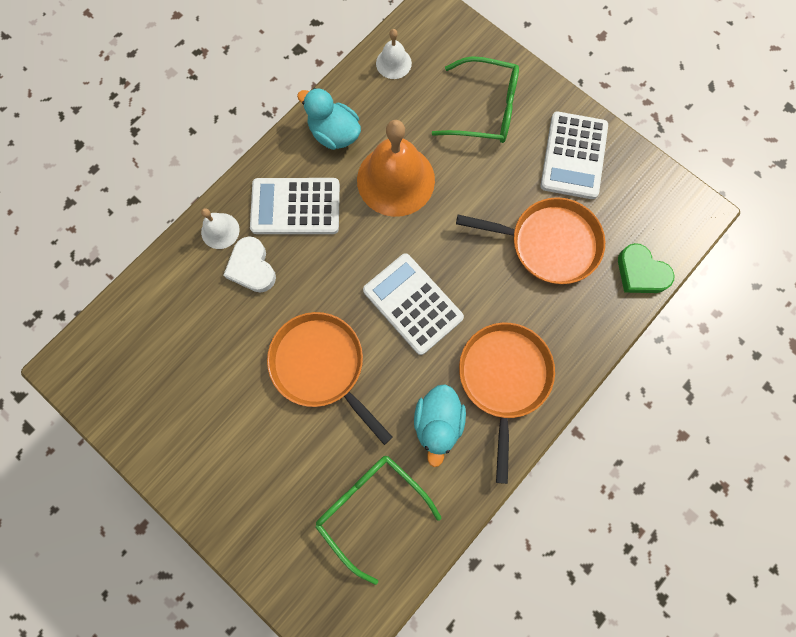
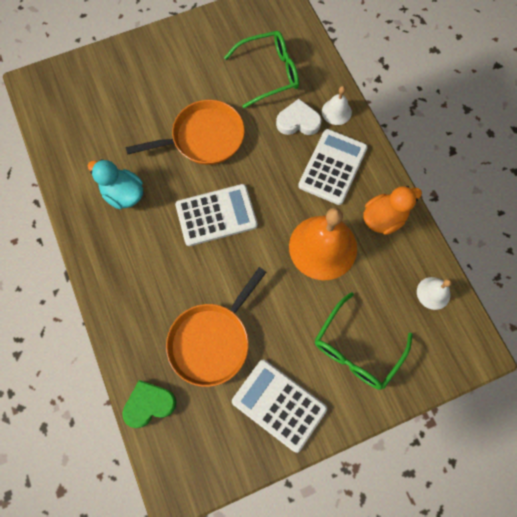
camera: 115 degrees right, 5 degrees down
(334, 134) = (384, 218): turquoise duck -> orange duck
(370, 508) = (95, 130): green glasses -> green glasses (269, 73)
(504, 378) = (128, 253): orange pan -> none

